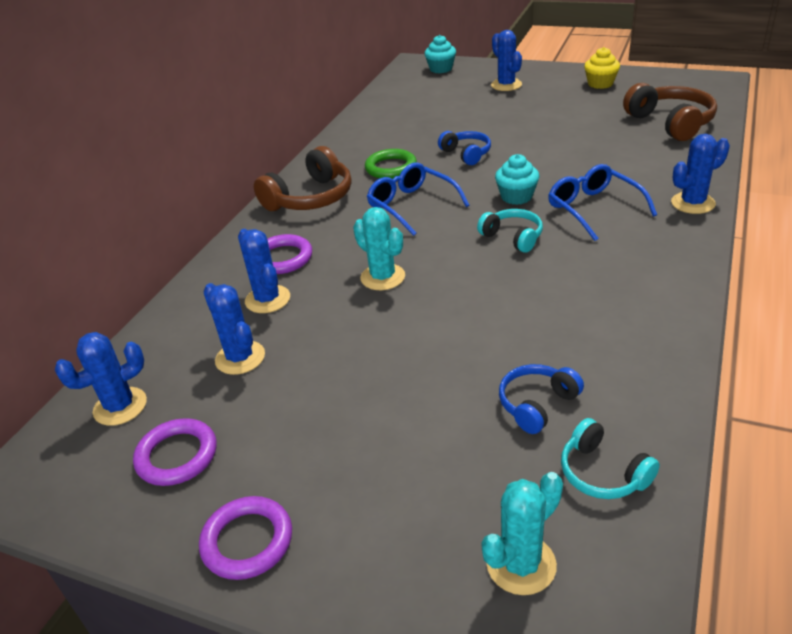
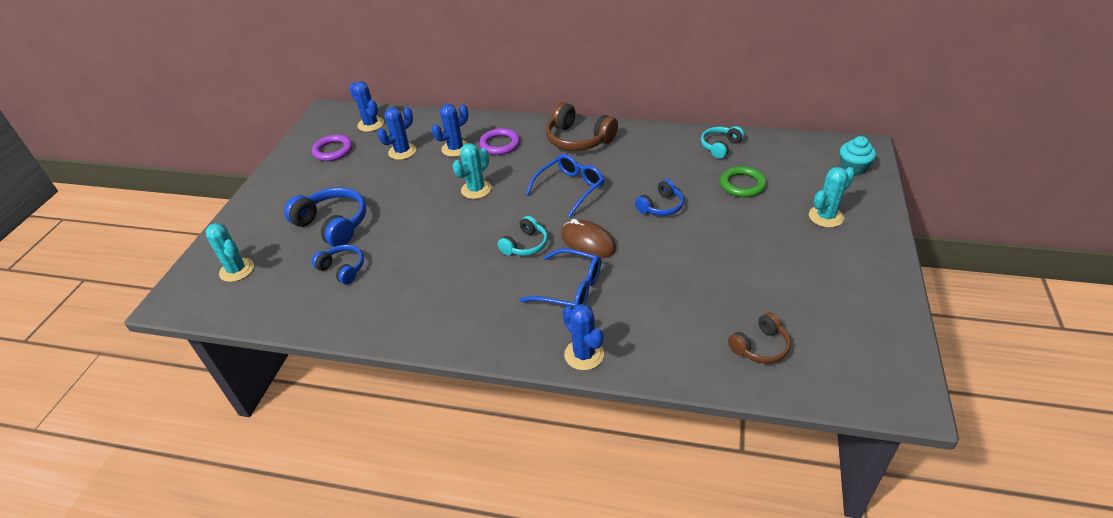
camera: 80 degrees right, 5 degrees up
(247, 541) = (276, 184): purple ring -> none
(391, 168) = (629, 169): green ring -> green ring (742, 184)
(418, 429) = (333, 225): none -> blue headphones
(506, 85) = (826, 216): blue cactus -> turquoise cactus
(516, 196) = (588, 242): turquoise cupcake -> brown mouse
(593, 209) = (570, 288): blue glasses -> blue glasses turned 60 degrees clockwise
(600, 84) = (855, 289): yellow cupcake -> none
(602, 473) = (284, 298): turquoise headphones -> turquoise headphones (720, 146)
(670, 123) = (760, 347): brown headphones -> brown headphones, size x0.59

